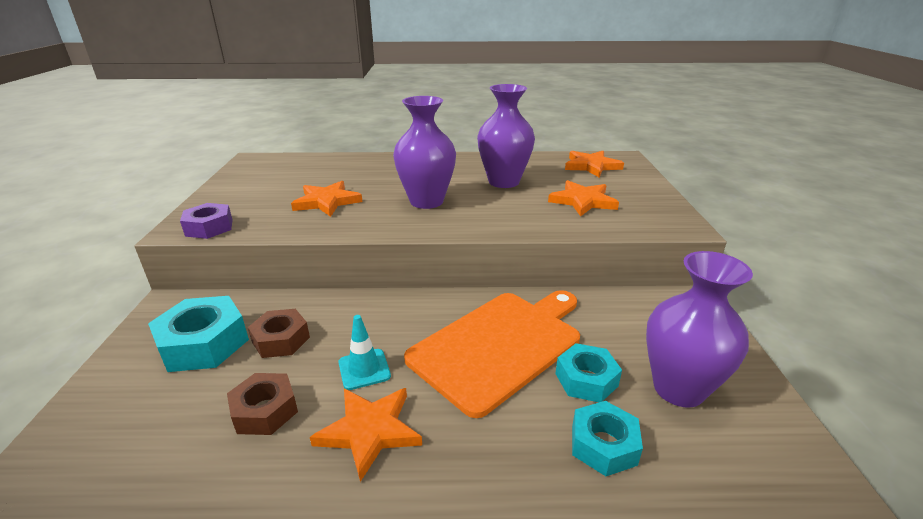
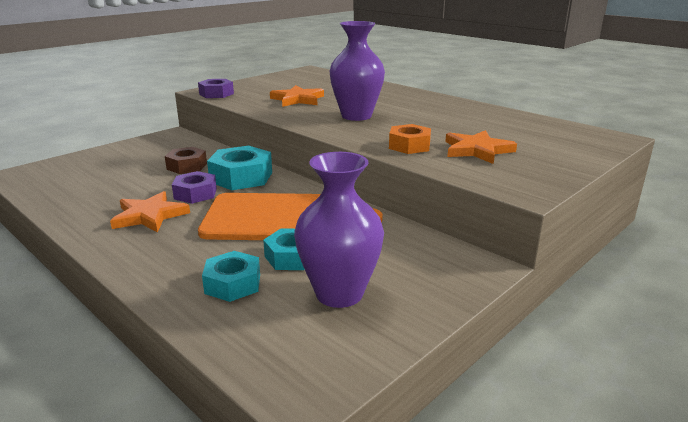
camera: 45 degrees right, 5 degrees down
(204, 343) = (157, 154): turquoise nut -> turquoise nut (241, 177)
(265, 411) = (130, 188): brown nut -> none
(364, 369) = (195, 194): turquoise traffic cone -> purple nut
(504, 182) = (443, 122): purple vase -> none
(535, 217) = (409, 146): none -> orange nut
(591, 166) = (557, 134): orange star -> none

